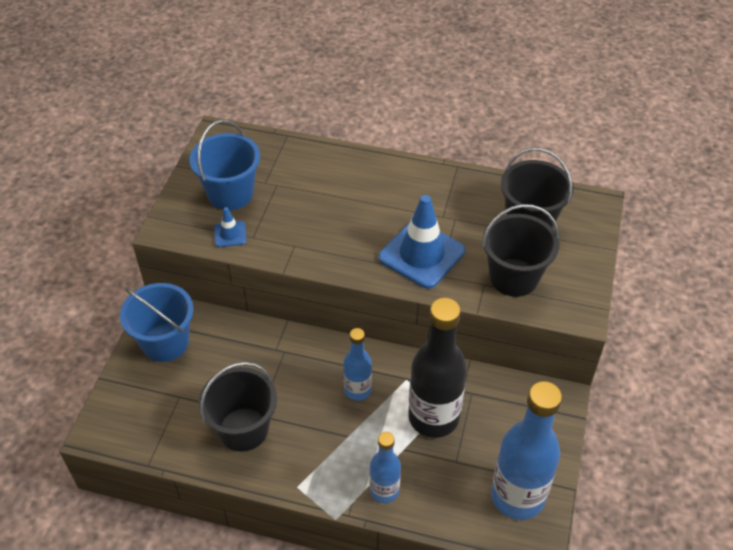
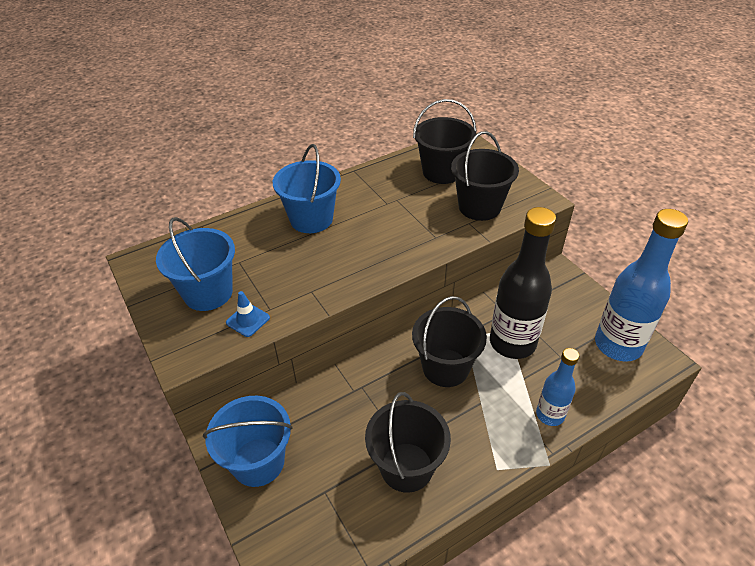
camera: 45 degrees left, 5 degrees down
(357, 390) = (445, 367): blue bottle -> black bucket
(367, 187) = (311, 219): none -> blue bucket
(421, 254) = (407, 233): blue traffic cone -> none

